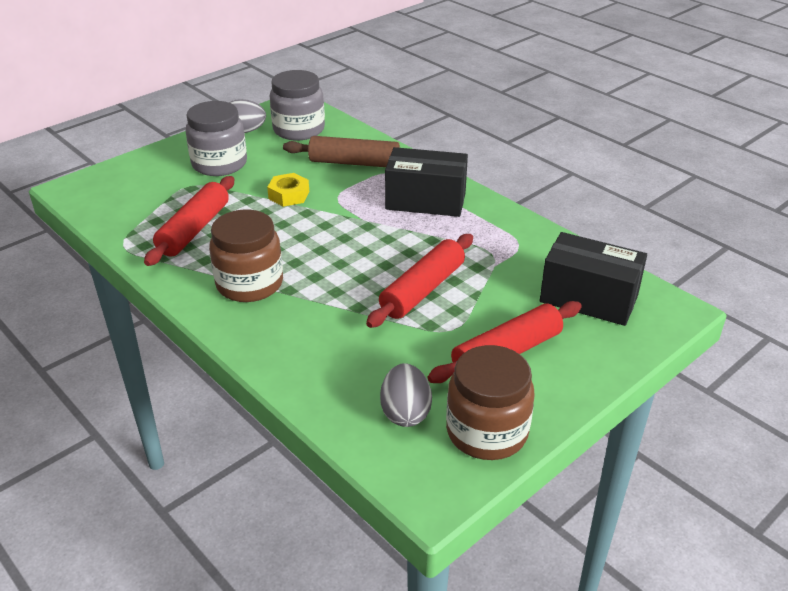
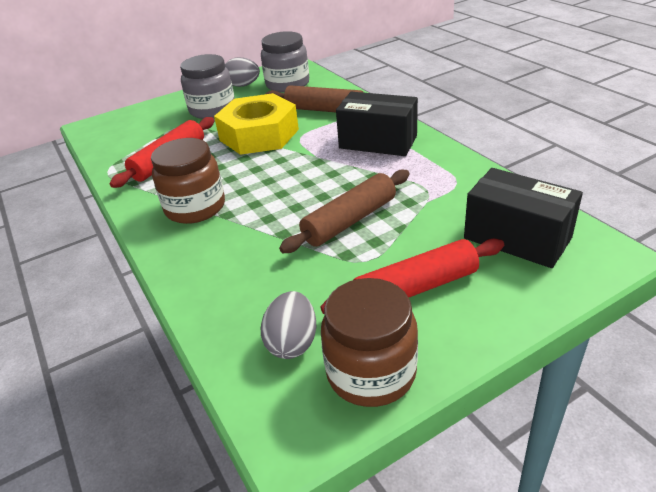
camera: 15 degrees right, 0 degrees up
(289, 195) = (259, 135): yellow nut -> yellow nut, size x2.15
(422, 290) = (350, 221): red rolling pin -> brown rolling pin

